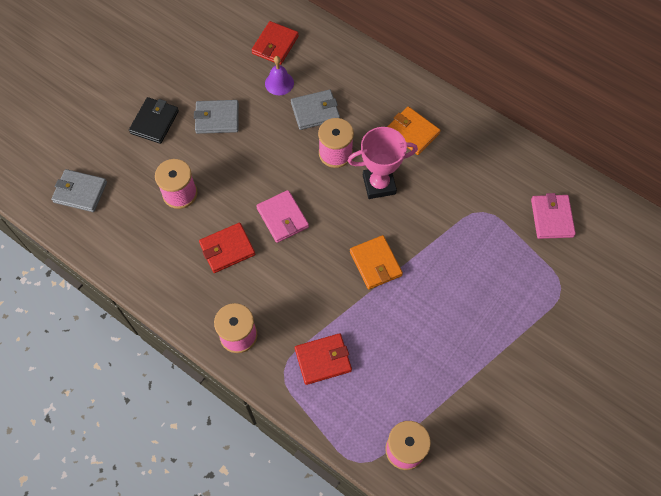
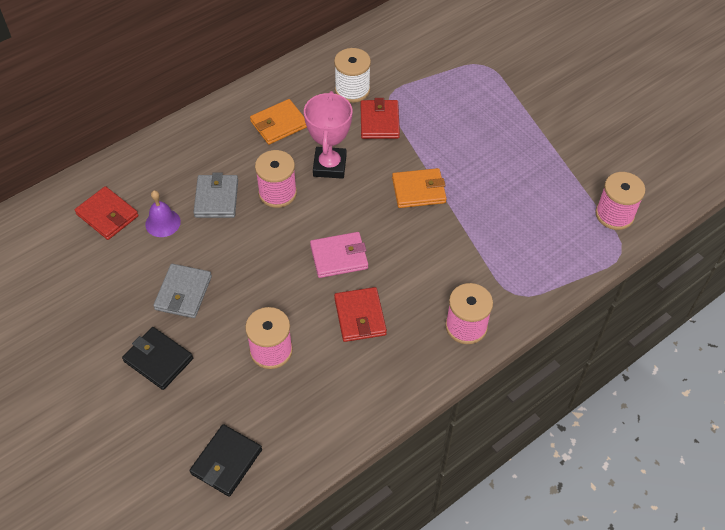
camera: 75 degrees left, 10 degrees down
(80, 192) = (226, 462): grey wallet -> black wallet
(323, 360) = (511, 257): red wallet -> red wallet (379, 122)
(477, 179) = (352, 90): none -> white spool
(552, 218) = (413, 50): pink wallet -> none

